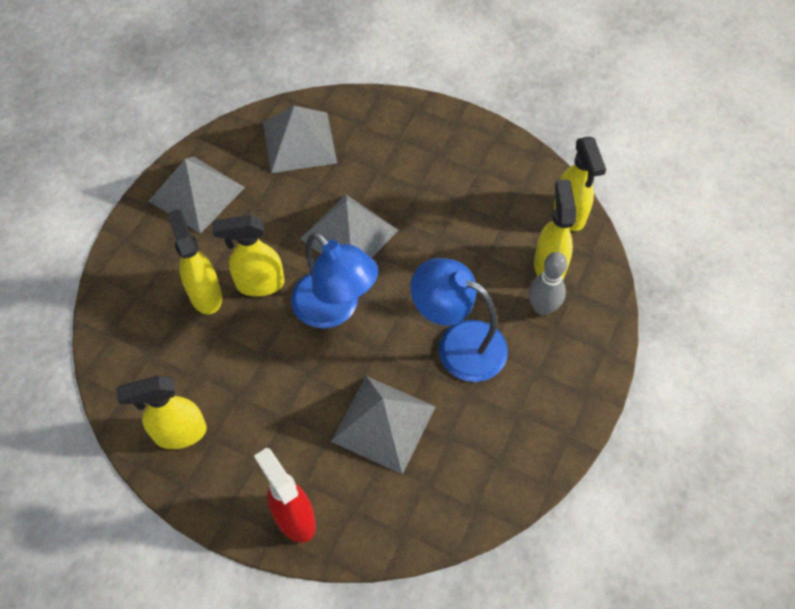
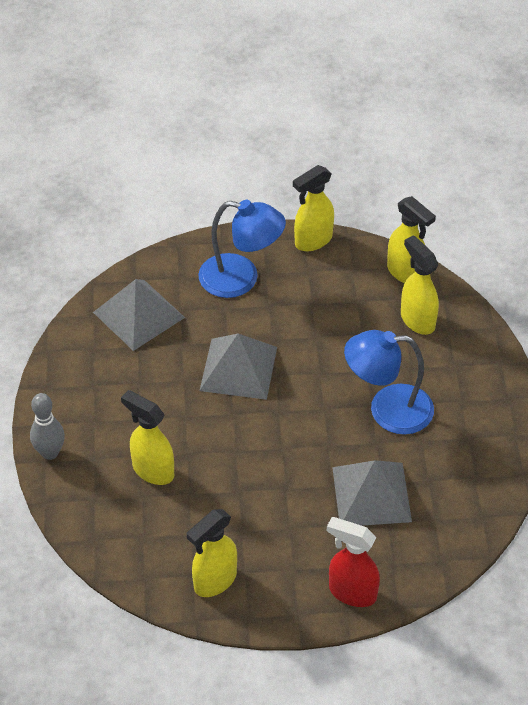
camera: 30 degrees left, 10 degrees down
(197, 194) = (80, 396): grey pyramid -> none
(259, 284) = (192, 441): yellow spray bottle -> yellow spray bottle (313, 241)
(335, 309) = (270, 431): blue lamp -> blue lamp (241, 279)
(542, 307) = (433, 353): grey bowling pin -> grey bowling pin (50, 453)

